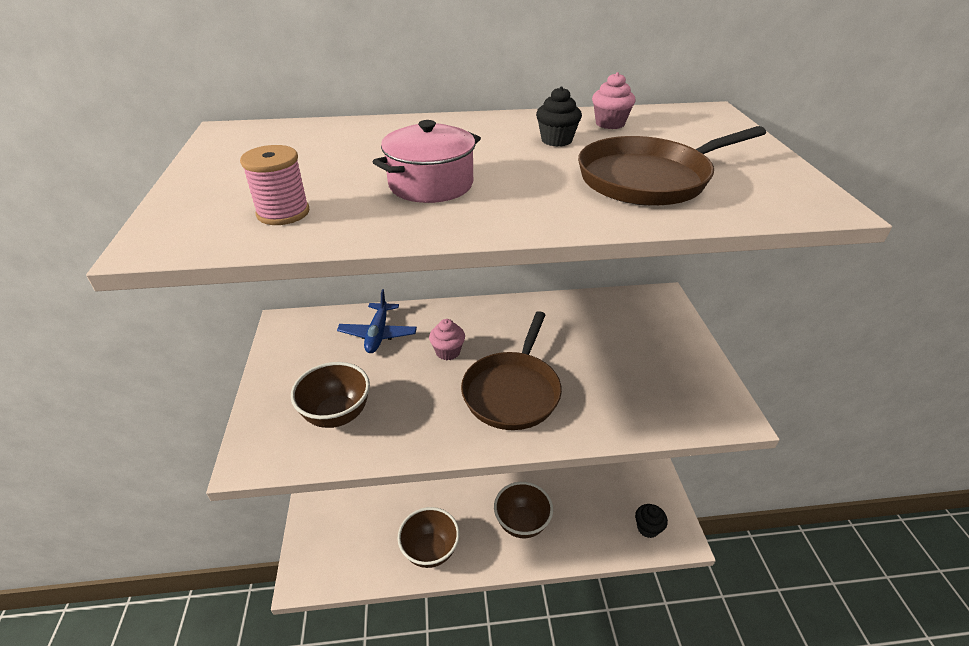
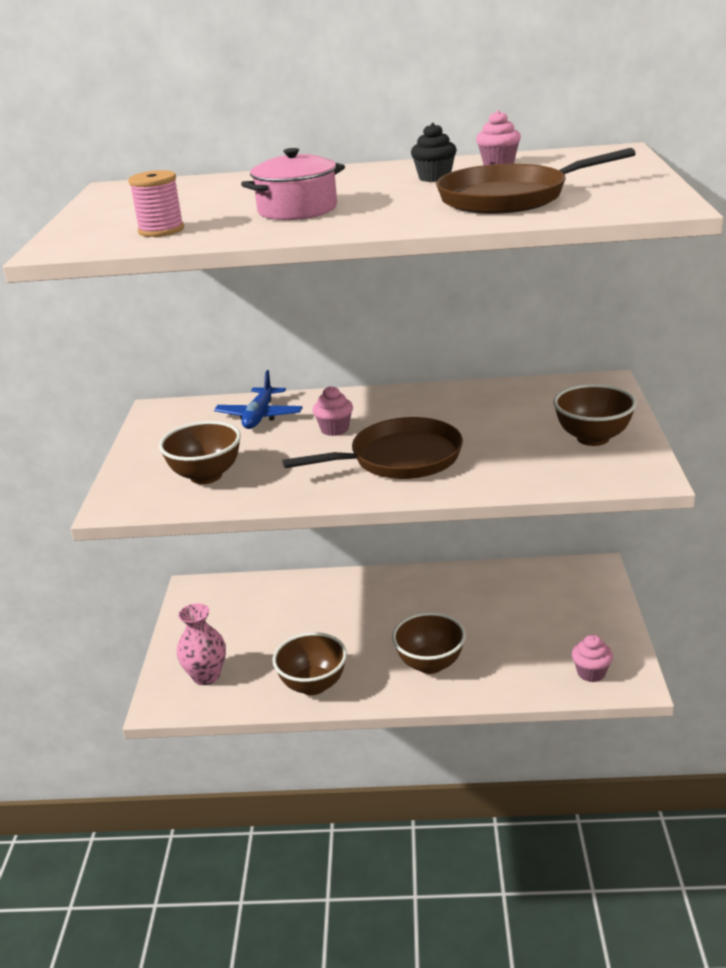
camera: 10 degrees right, 10 degrees down
(339, 544) = (206, 676): none -> pink vase
(513, 391) = (400, 458): brown pan -> brown pan turned 135 degrees counterclockwise
(647, 528) = (591, 673): black cupcake -> pink cupcake
(672, 366) = (593, 438): none -> brown bowl

